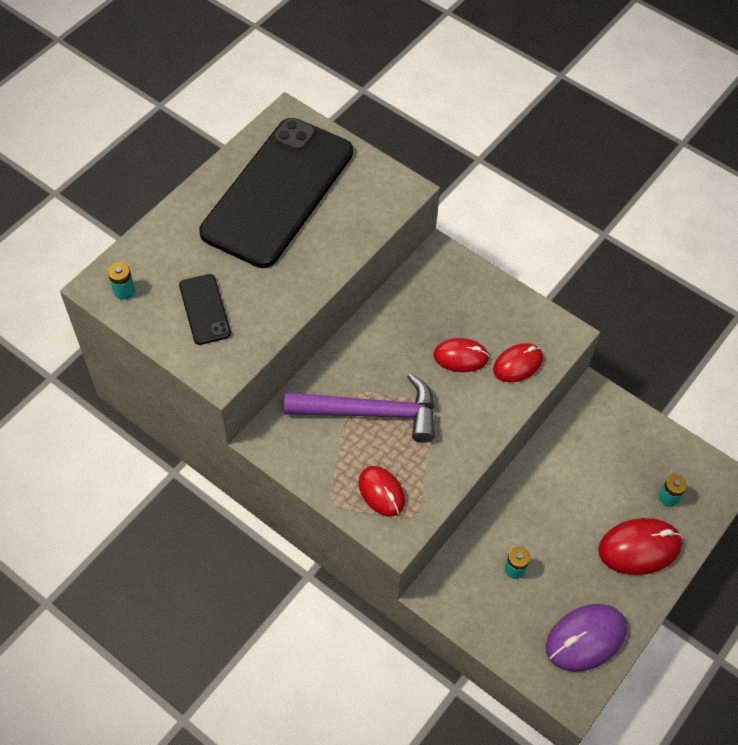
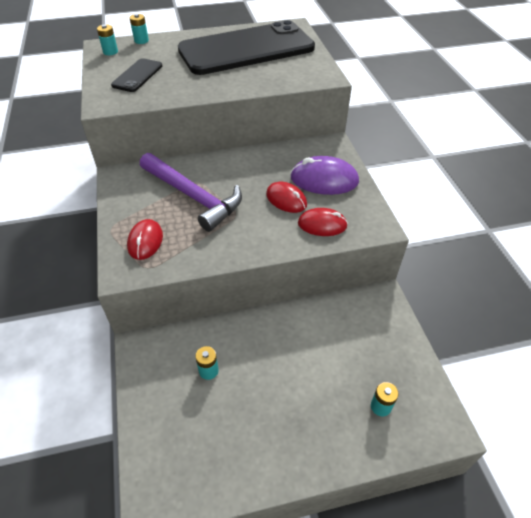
camera: 40 degrees right, 10 degrees down
(138, 249) = (141, 41): none -> turquoise battery
(585, 638) = (207, 463): purple mouse -> purple mouse (324, 180)
(639, 548) = (320, 427): red mouse -> none

